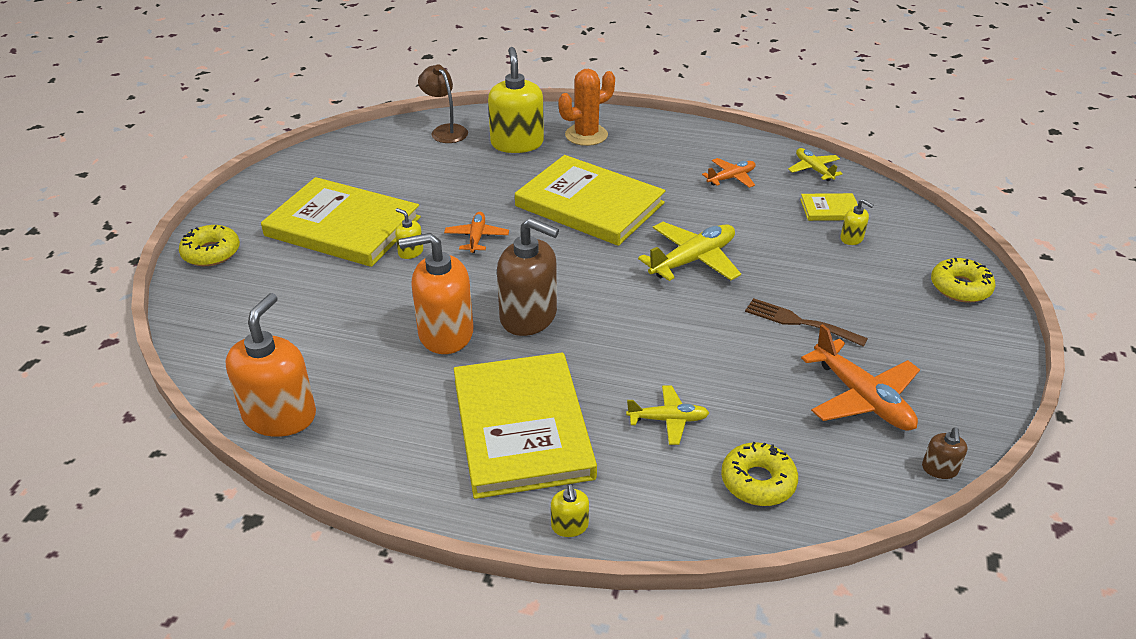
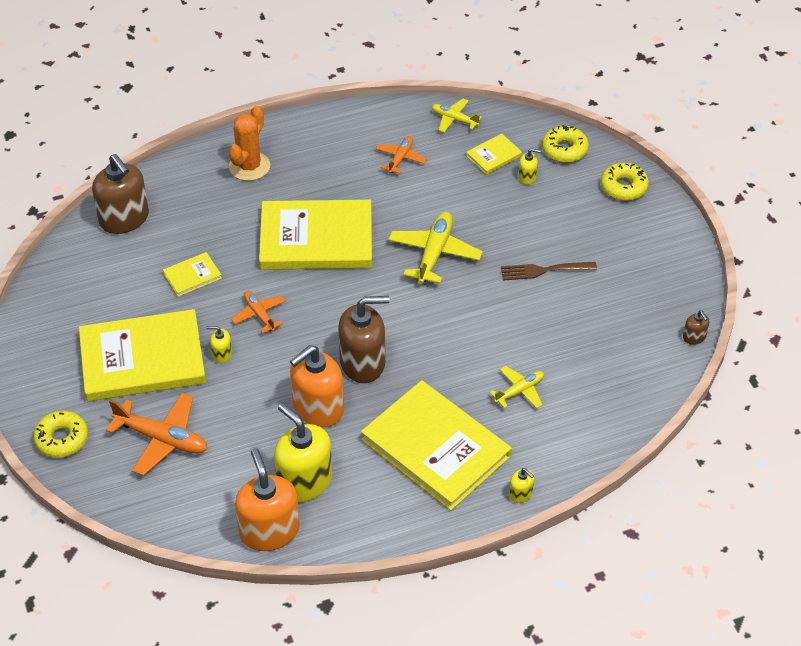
camera: 35 degrees left, 10 degrees up
(445, 131) = (124, 219): brown lamp -> brown soap dispenser
(453, 187) = (192, 276): none -> yellow book
(517, 143) = (200, 203): yellow soap dispenser -> yellow soap dispenser (304, 481)
(758, 481) = (602, 403): yellow donut -> yellow donut (564, 149)
(862, 398) = (621, 310): orange plane -> orange plane (162, 439)

